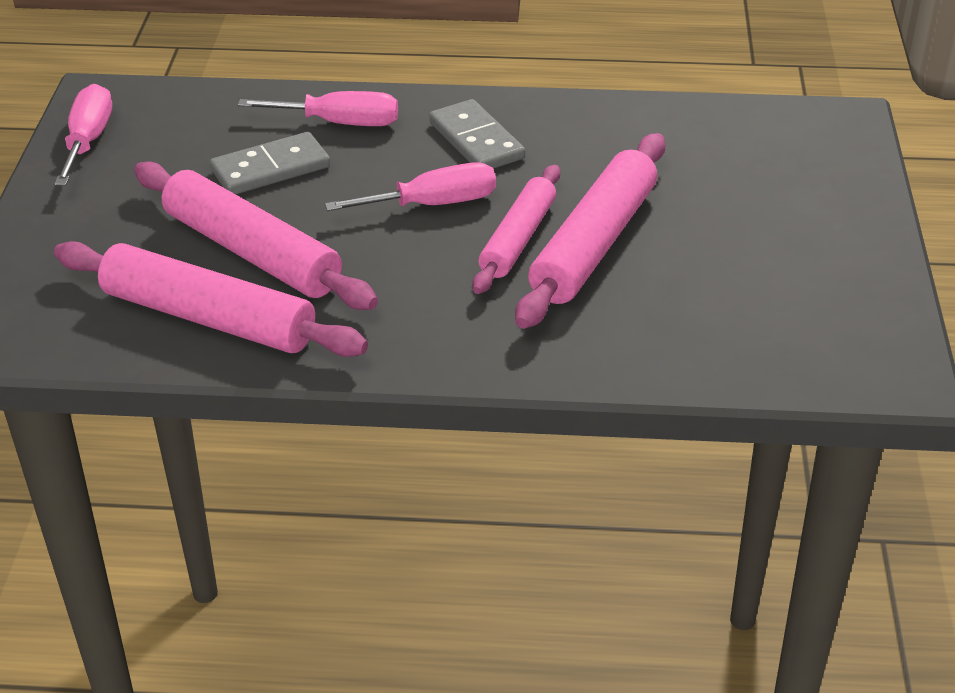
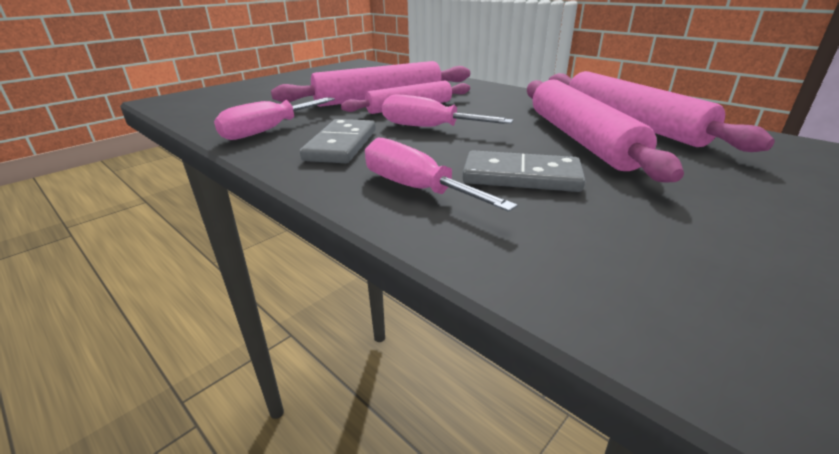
camera: 140 degrees left, 10 degrees down
(88, 141) = (753, 280): pink screwdriver -> pink screwdriver (268, 130)

